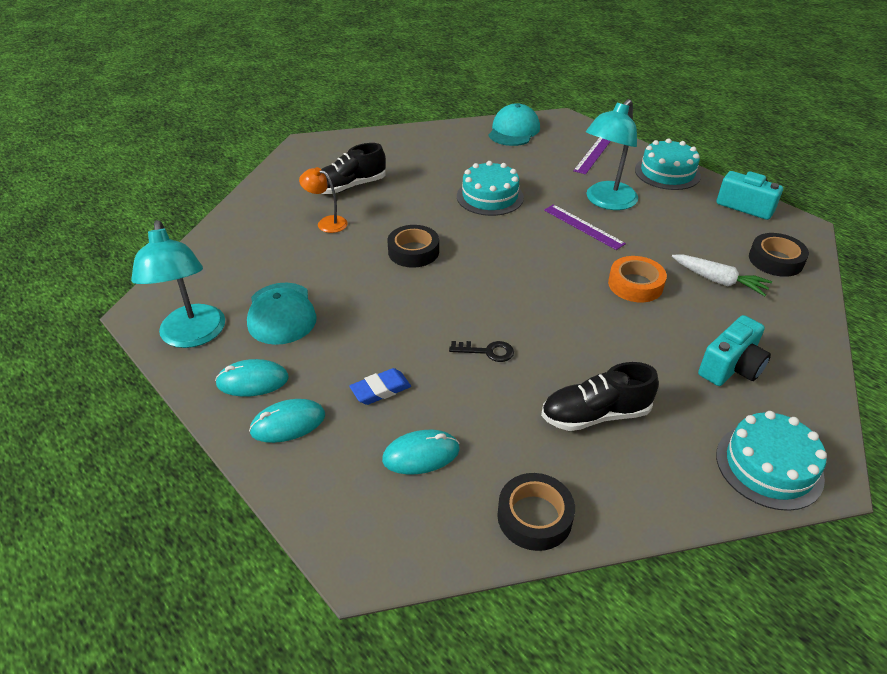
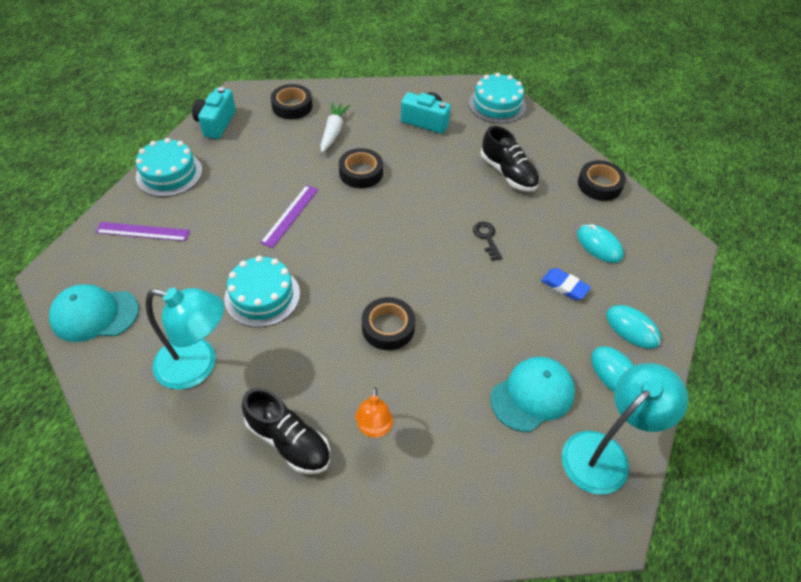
camera: 115 degrees left, 10 degrees up
(606, 202) = (240, 207): turquoise lamp -> turquoise lamp (197, 366)
(635, 285) = (361, 173): orange tape -> black tape

